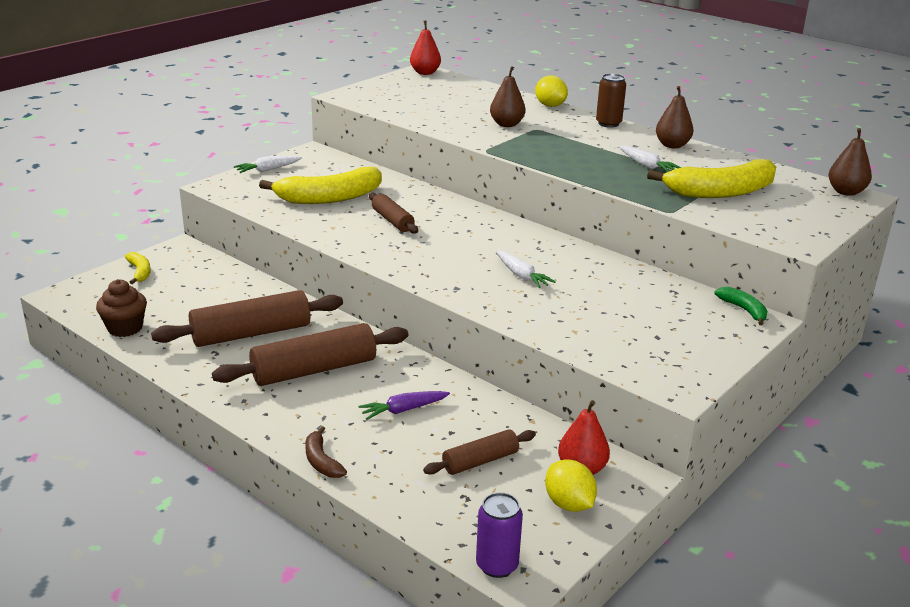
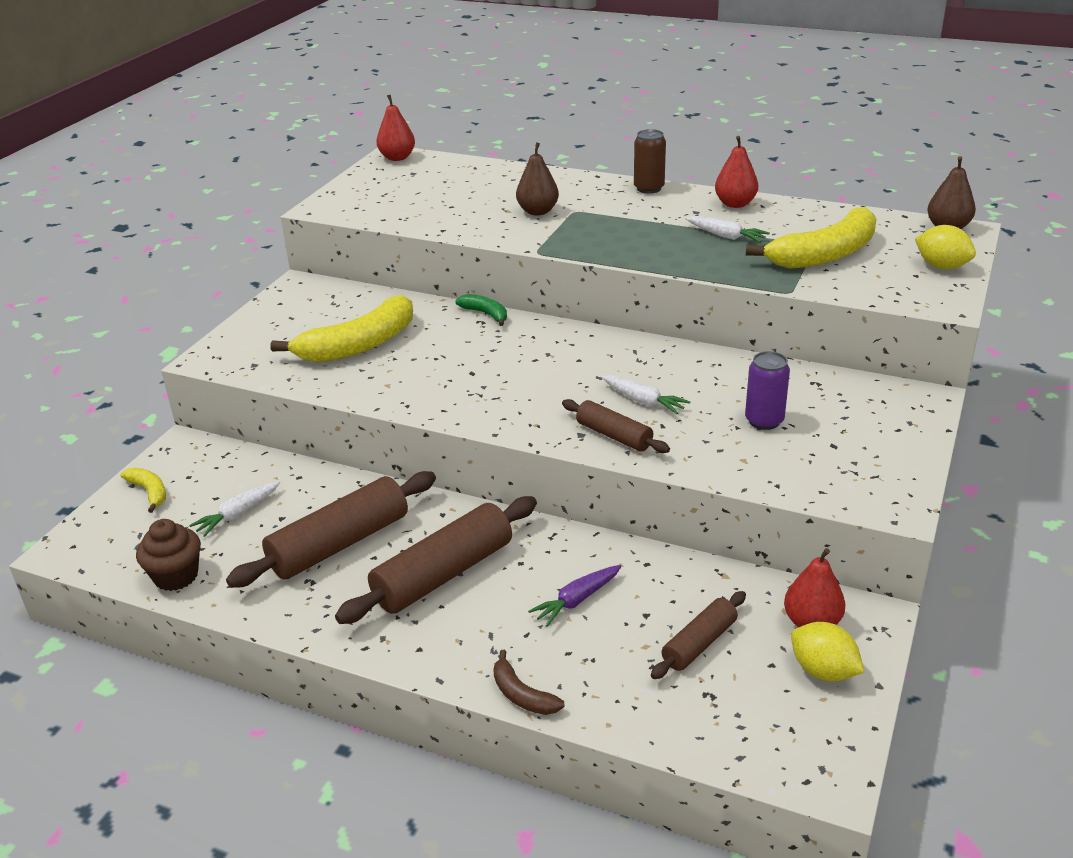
camera: 15 degrees left, 5 degrees up
(267, 170) = (259, 321): white carrot -> white carrot (237, 514)
(392, 221) = (453, 360): brown rolling pin -> brown rolling pin (614, 436)
(497, 565) = (792, 772): purple can -> purple can (764, 421)
(550, 105) = (569, 176): yellow lemon -> yellow lemon (941, 266)
(672, 145) = (735, 204): brown pear -> red pear
(743, 310) = (900, 389): green banana -> green banana (486, 314)

